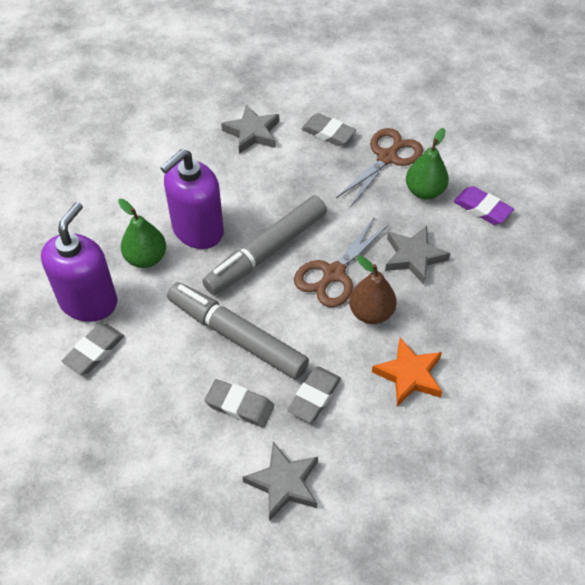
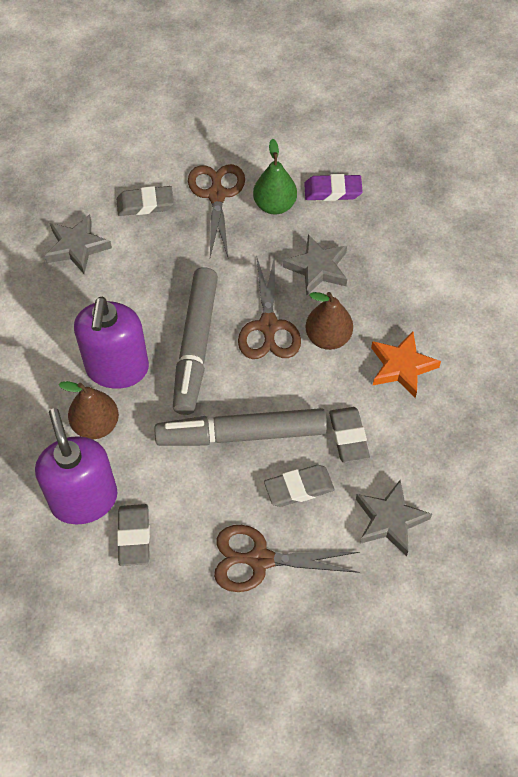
camera: 40 degrees left, 5 degrees up
(146, 258) = (96, 425): green pear -> brown pear
(160, 435) = (260, 559): none -> brown scissors

